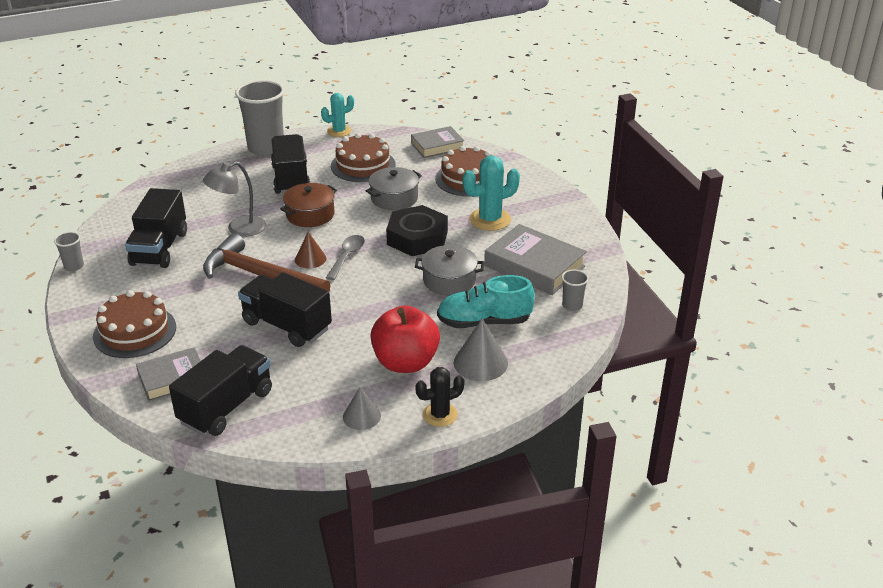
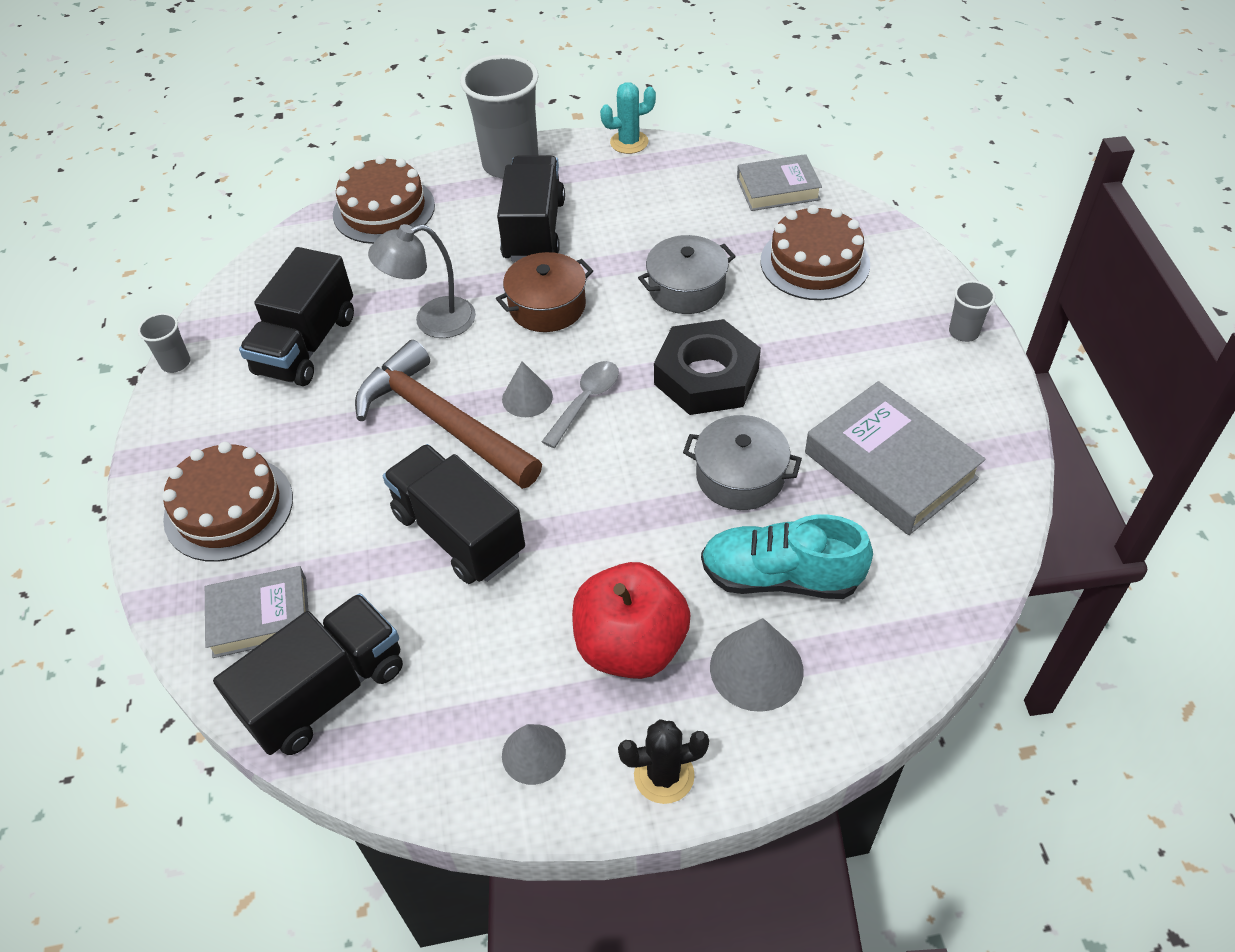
camera: 15 degrees right, 15 degrees up
(310, 259) = (527, 398): brown cone -> grey cone
(363, 165) = (651, 215): brown cake -> brown cake (384, 210)
(490, 219) = (834, 354): turquoise cactus -> none
(572, 305) = (940, 564): grey cup -> grey cup (963, 332)

